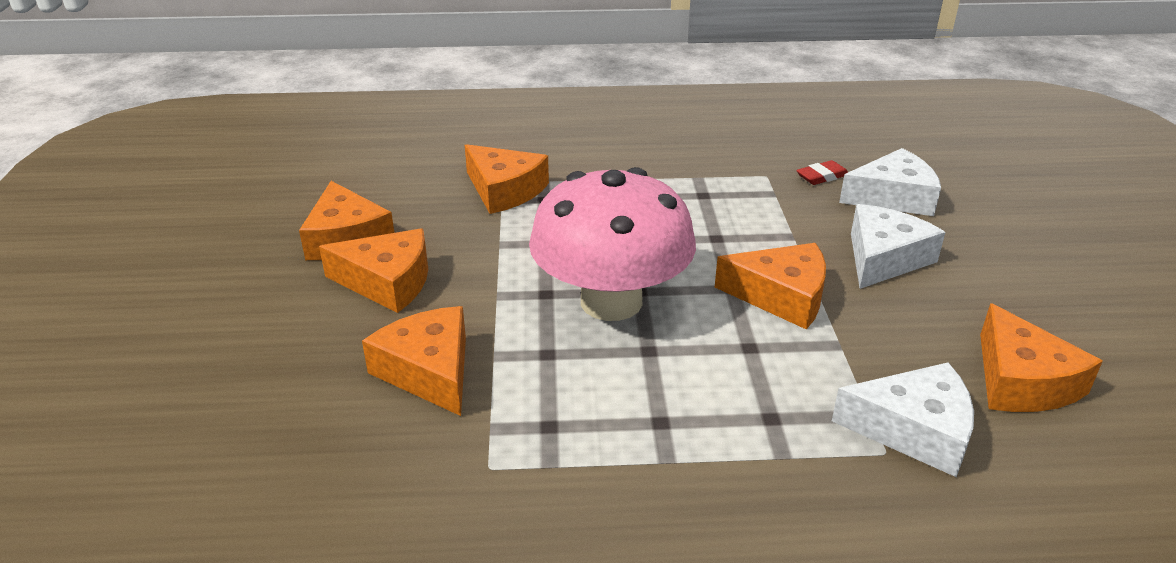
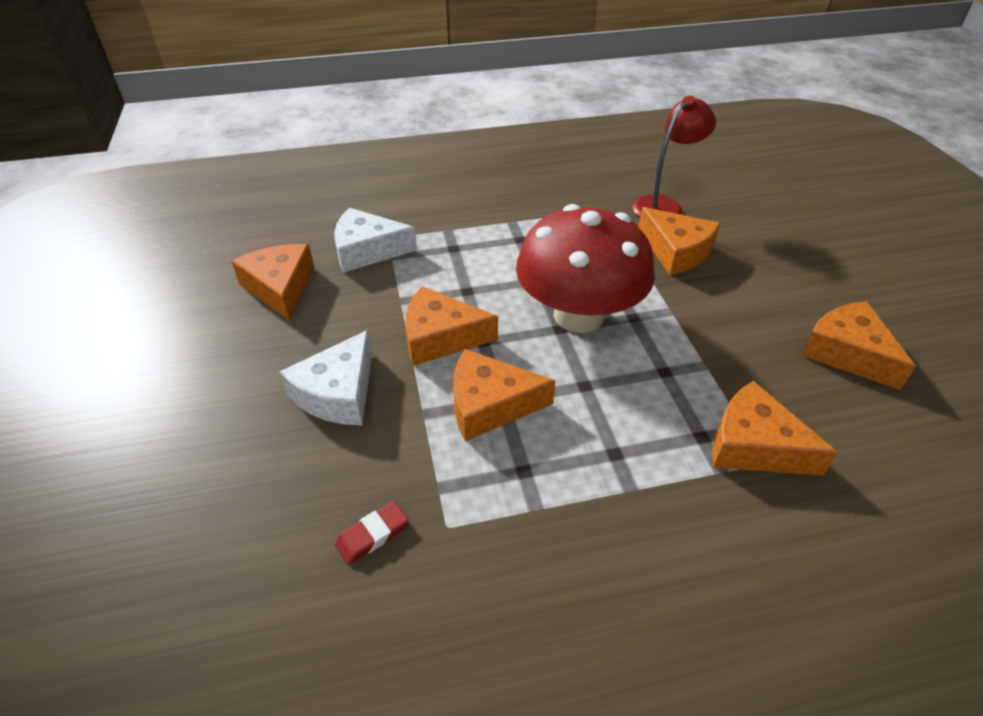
camera: 170 degrees right, 10 degrees up
(379, 463) = (663, 205): none -> red lamp
(388, 282) = (765, 312): orange cheese -> orange cheese (490, 405)
(611, 302) = (578, 315): pink mushroom -> red mushroom
(893, 197) = (292, 500): white cheese -> none

